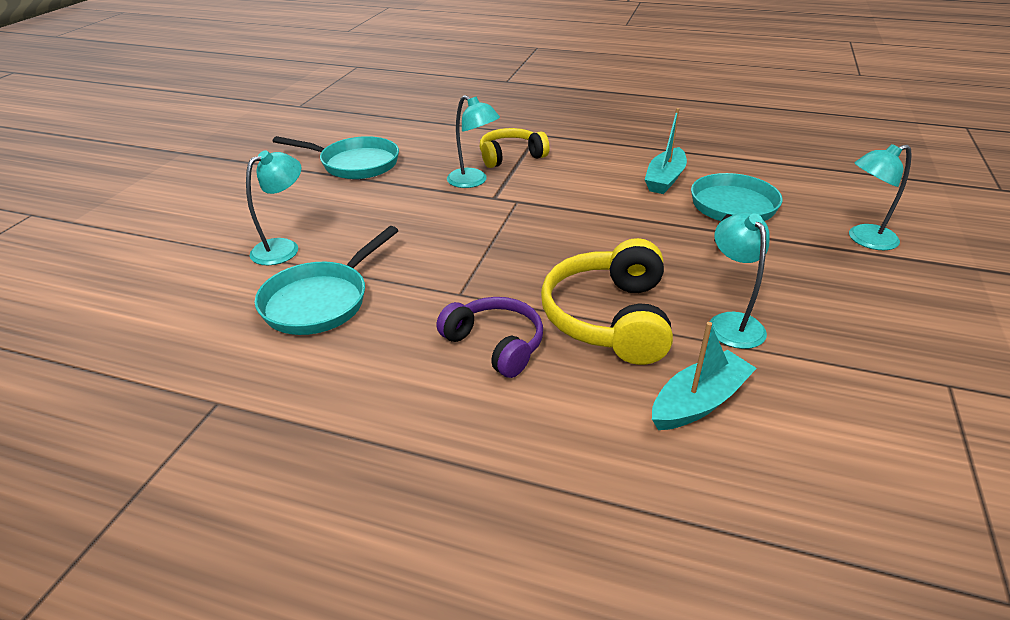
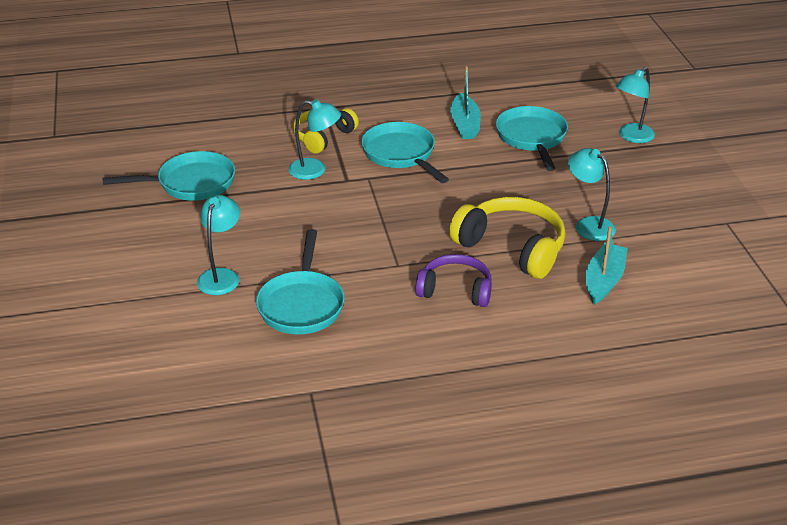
camera: 30 degrees left, 0 degrees up
(571, 189) = (401, 154): none -> turquoise pan
(608, 318) = (512, 247): yellow headphones -> yellow headphones turned 150 degrees clockwise

